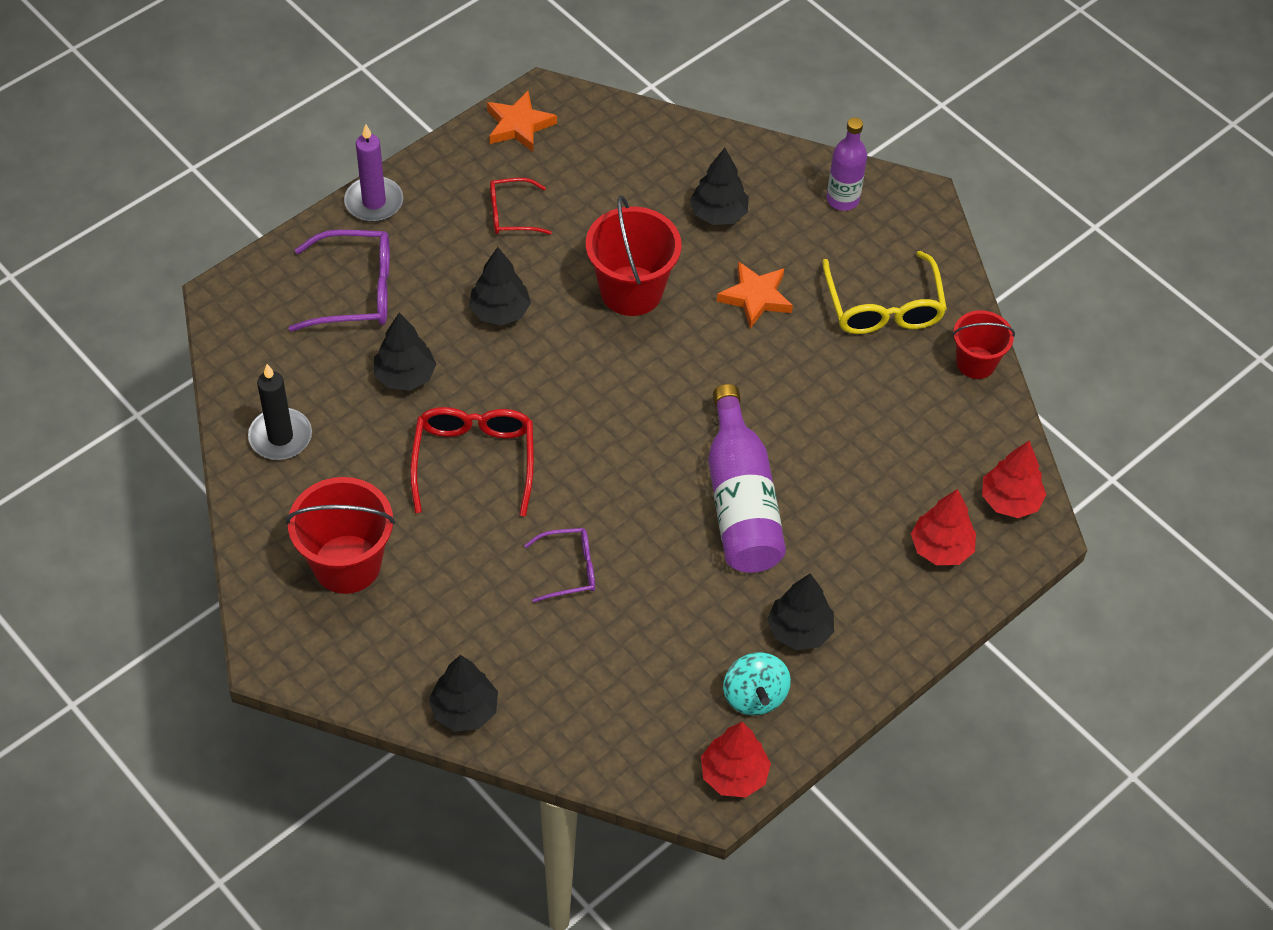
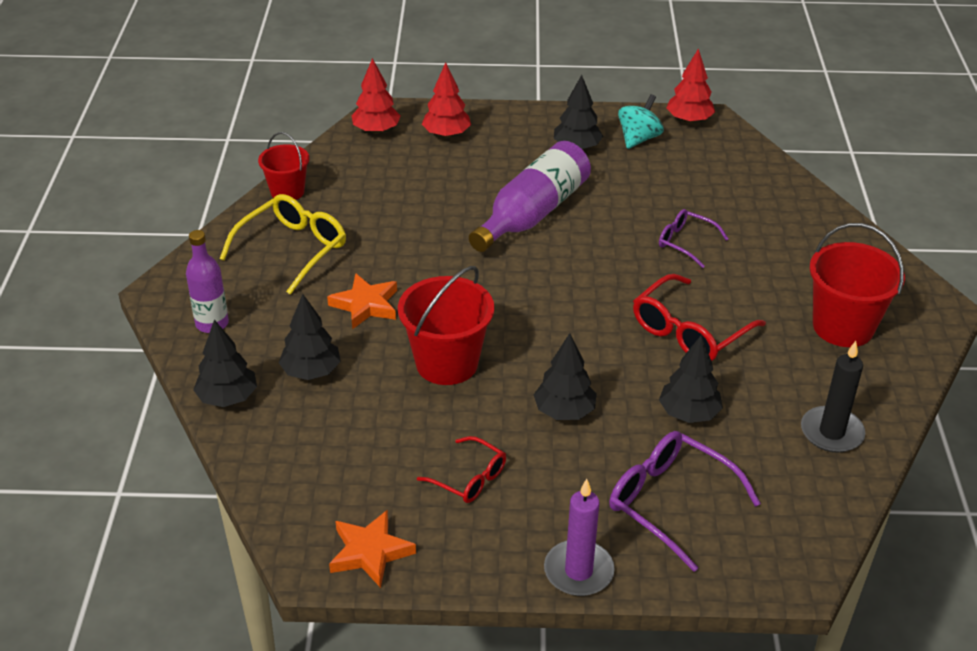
camera: 135 degrees left, 15 degrees down
(464, 710) = (825, 219): black tree -> black tree (227, 398)

